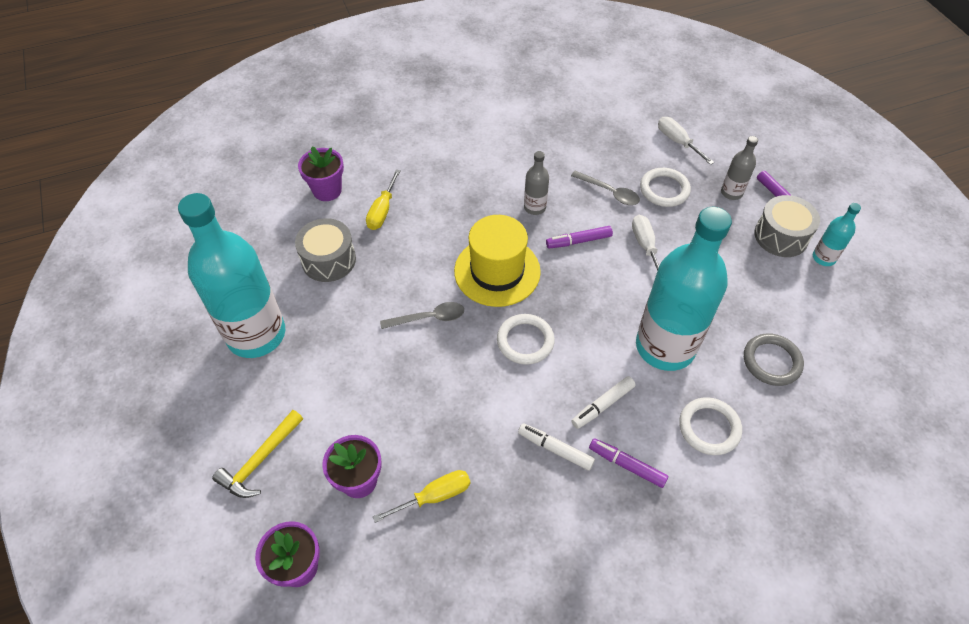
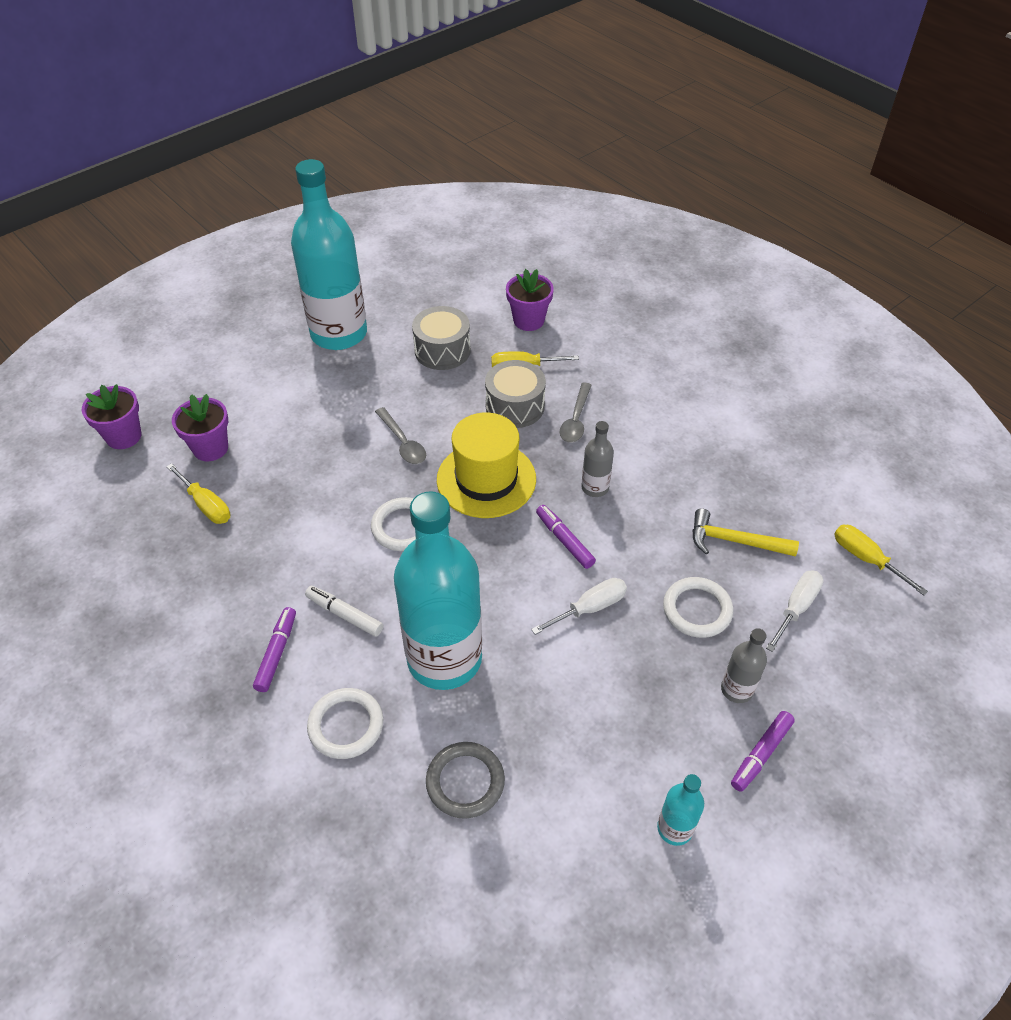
camera: 70 degrees right, 5 degrees down
(260, 460) = (215, 380): yellow hammer -> yellow hammer (735, 541)
(555, 449) = (280, 585): white marker -> none
(609, 192) = (659, 553): grey spoon -> grey spoon (576, 420)
(650, 96) = (866, 559): none -> yellow screwdriver
(781, 236) = (687, 765): grey drum -> grey drum (515, 406)

